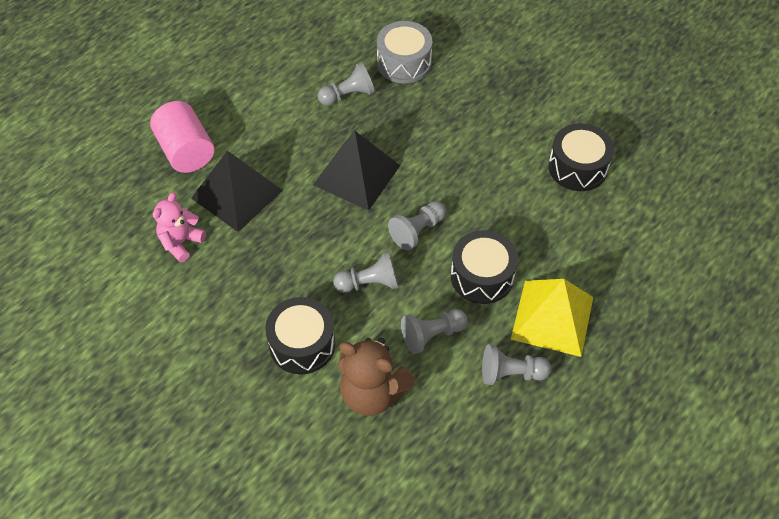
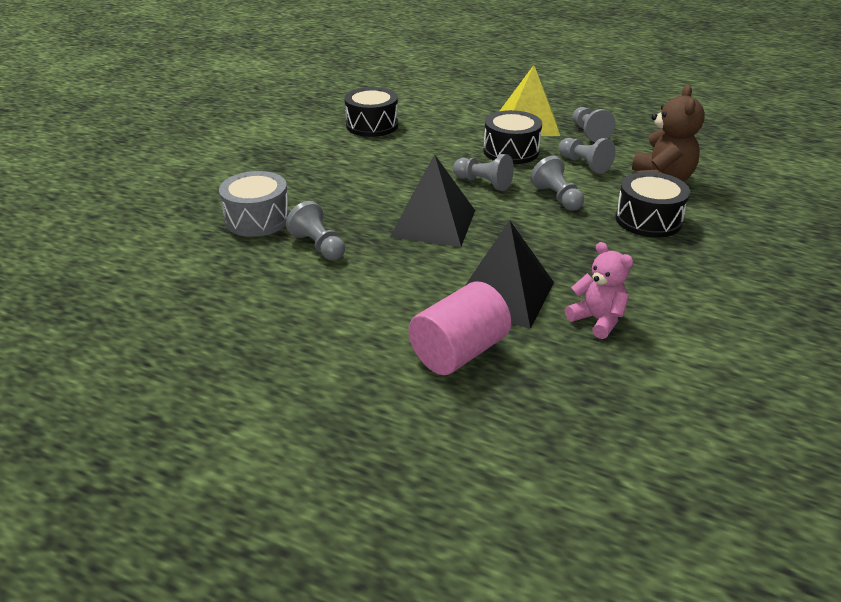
camera: 105 degrees left, 20 degrees down
(181, 242) = (597, 320): pink teddy bear -> pink teddy bear turned 150 degrees counterclockwise

